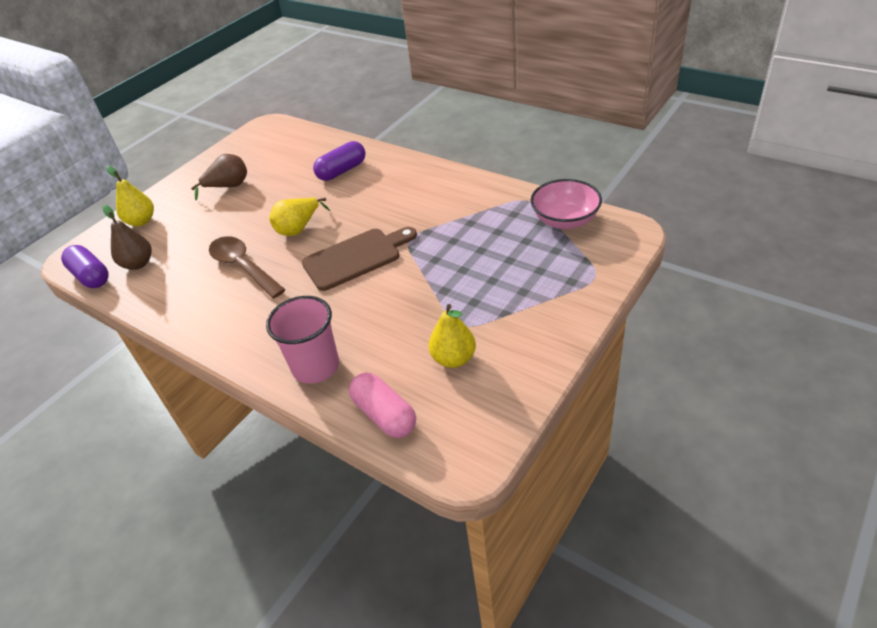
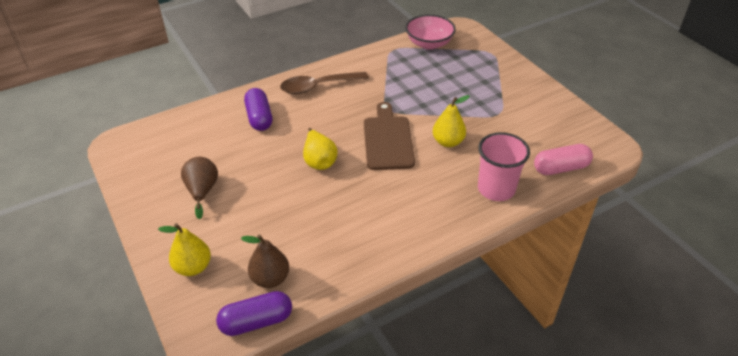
camera: 70 degrees left, 0 degrees up
(243, 267) = (343, 205): brown spoon -> brown spoon (318, 87)
(453, 358) = (527, 126): yellow pear -> yellow pear (448, 142)

